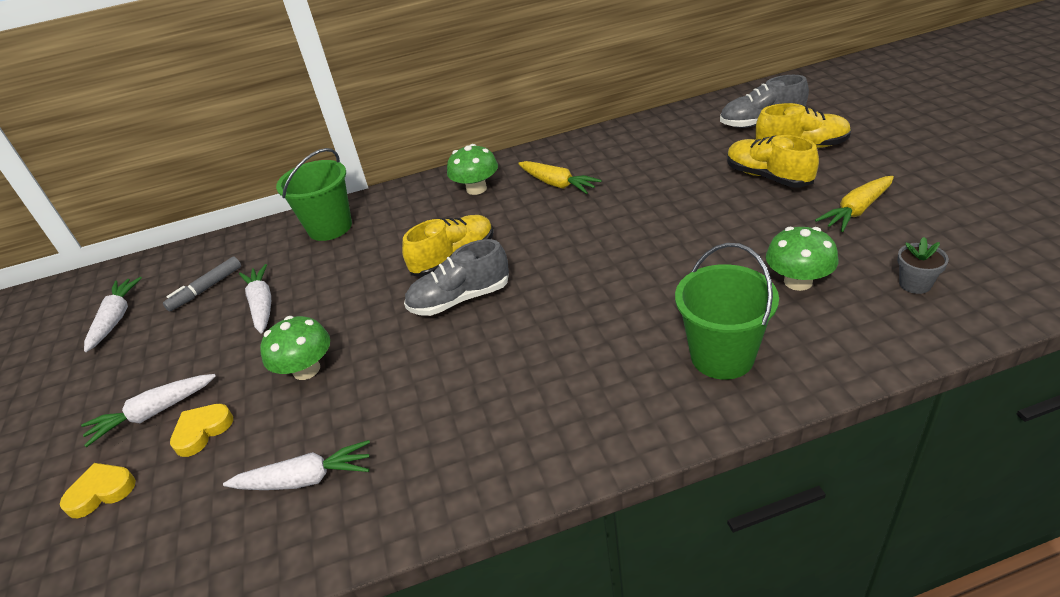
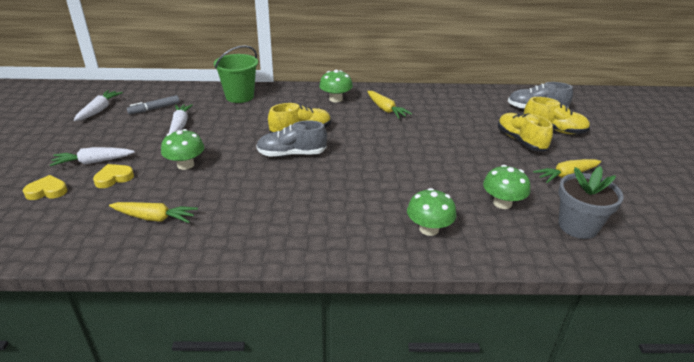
camera: 10 degrees right, 5 degrees down
(305, 479) = (154, 218): white carrot -> yellow carrot
(722, 356) = (429, 229): green bucket -> green mushroom
(915, 284) = (578, 226): grey flower pot -> grey flower pot, size x1.88

